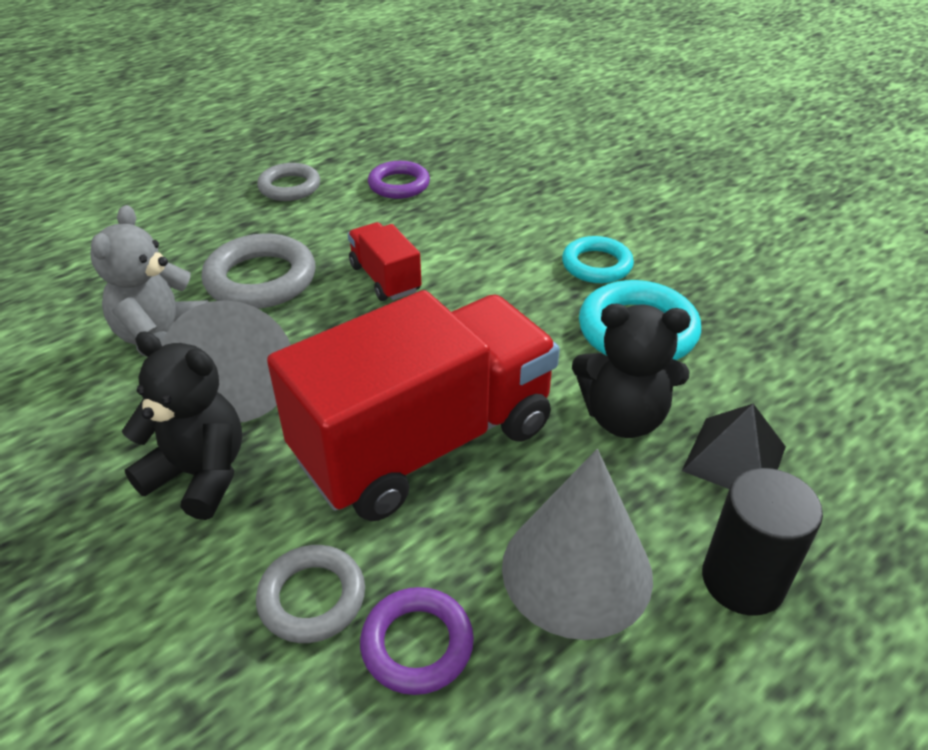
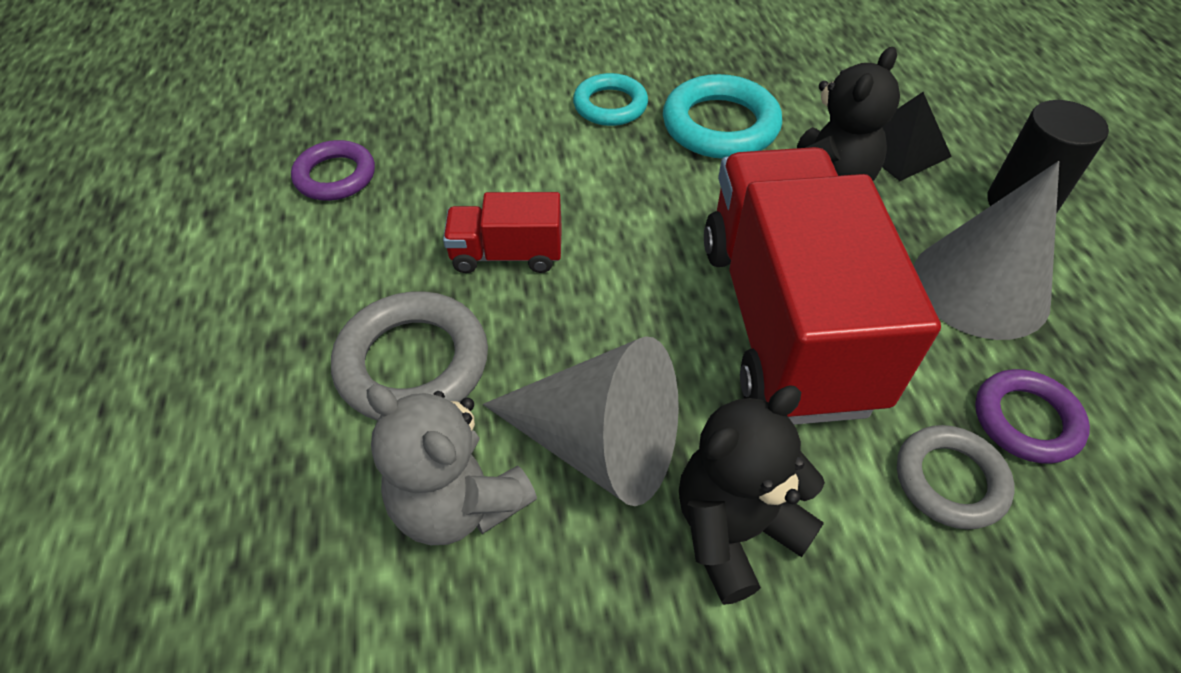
camera: 60 degrees left, 10 degrees up
(289, 187) = (233, 270): grey ring -> none

